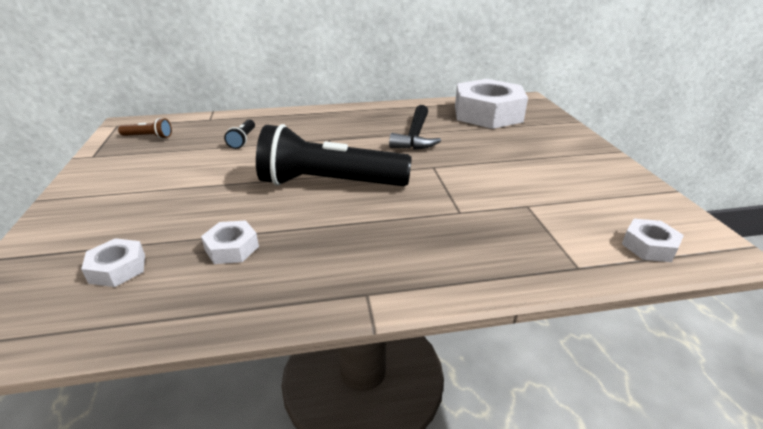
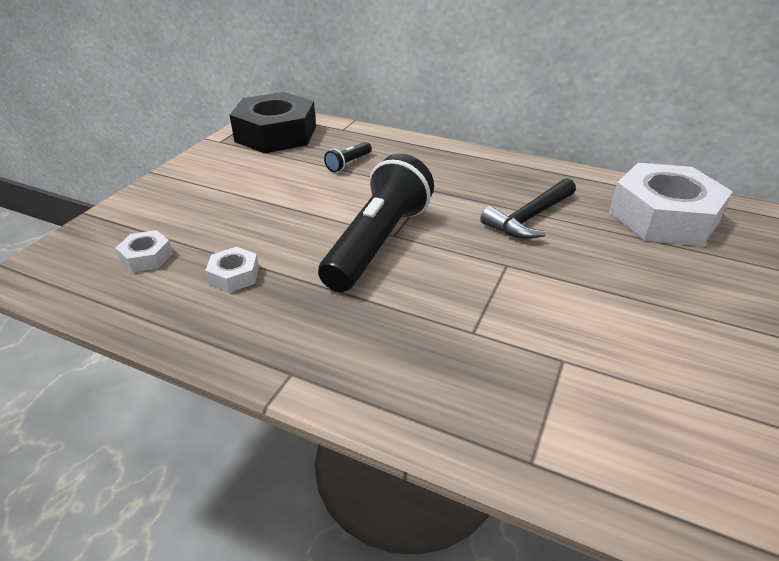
camera: 35 degrees right, 5 degrees up
(148, 137) = (276, 134): brown flashlight -> black nut
(330, 183) = (378, 243): black flashlight -> black flashlight turned 75 degrees clockwise
(649, 246) = (662, 489): white nut -> none

